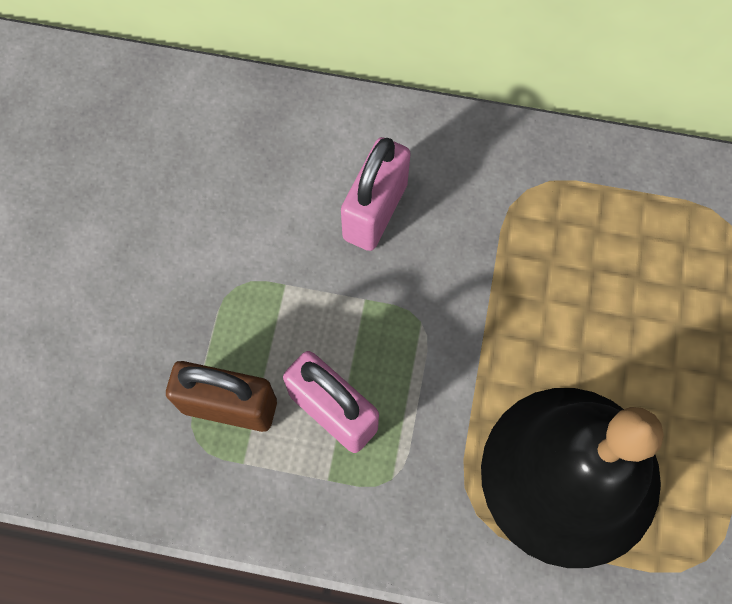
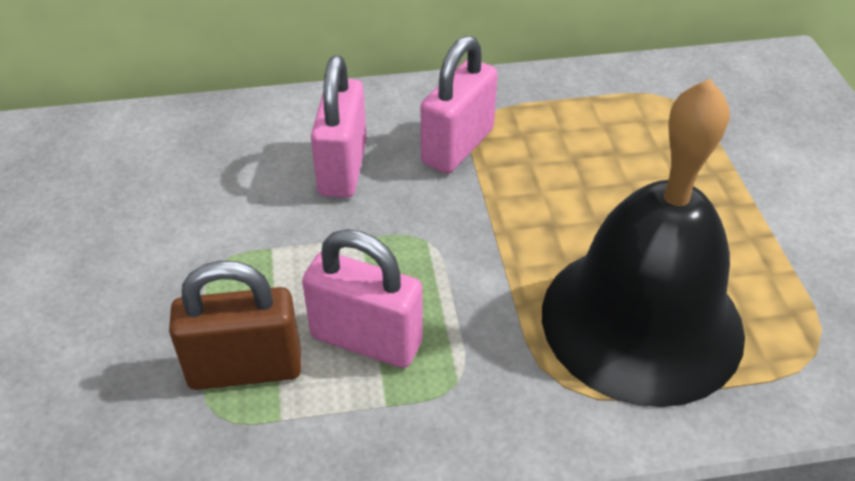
camera: 20 degrees left, 25 degrees down
(490, 219) = (458, 146): none -> pink padlock

